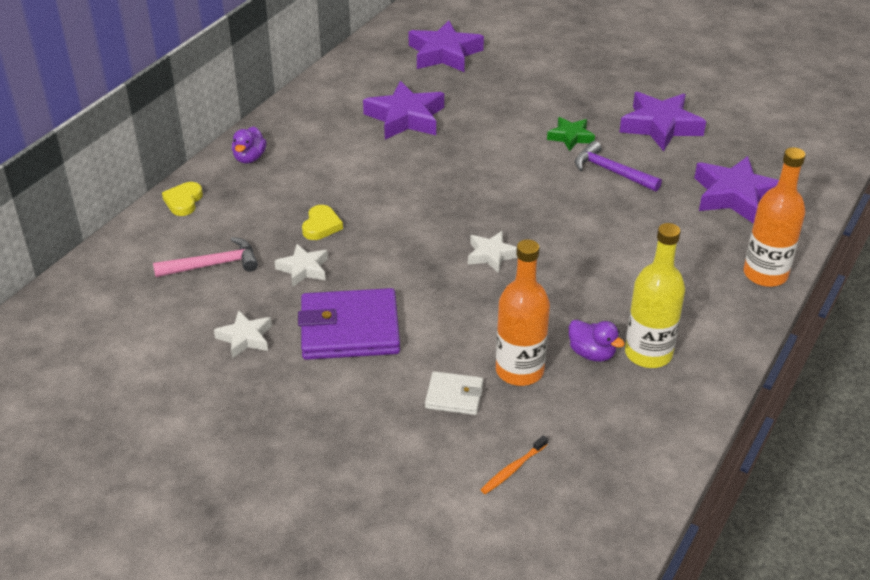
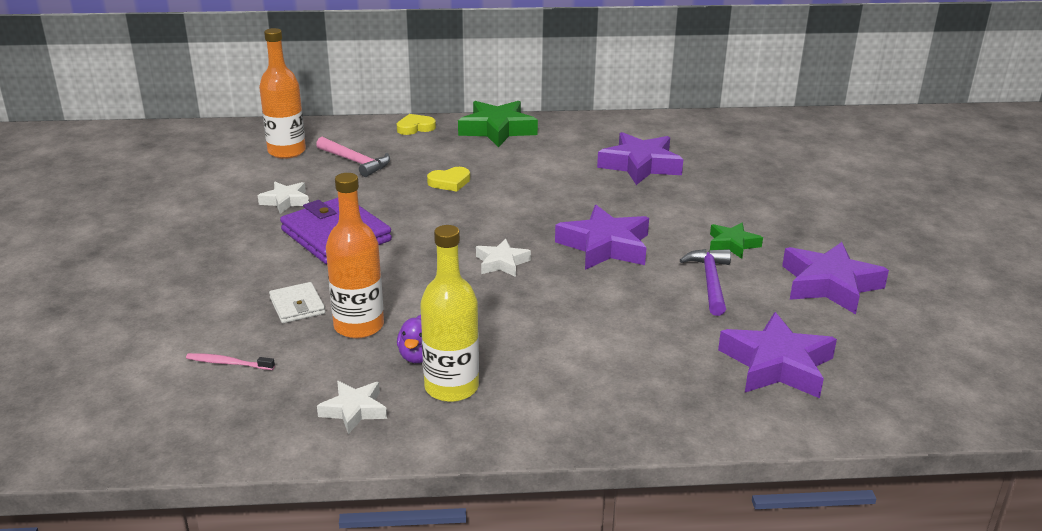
camera: 55 degrees right, 10 degrees down
(249, 158) = (497, 130): purple duck -> green star
(303, 269) = (388, 194): white star -> white star (354, 410)
(444, 54) = (761, 149): purple star -> purple star (605, 246)
(513, 469) = (228, 363): orange toothbrush -> pink toothbrush
(765, 274) = (664, 424): orange bottle -> orange bottle (287, 151)

